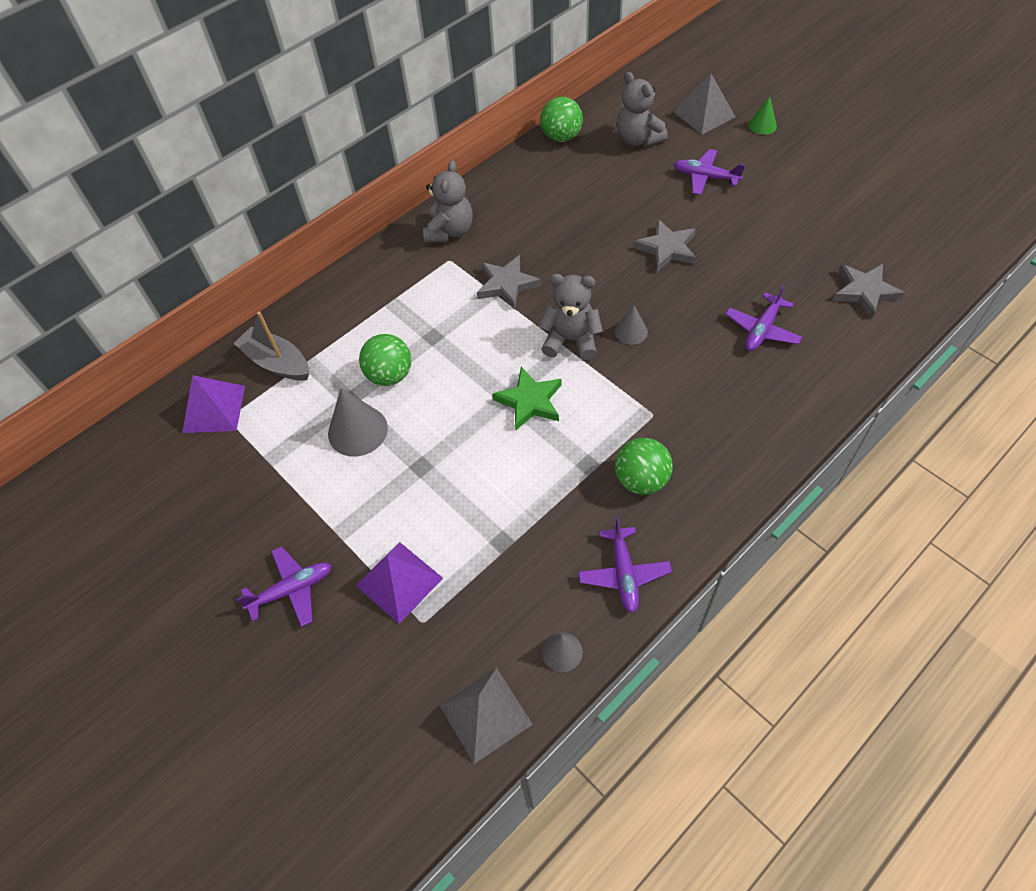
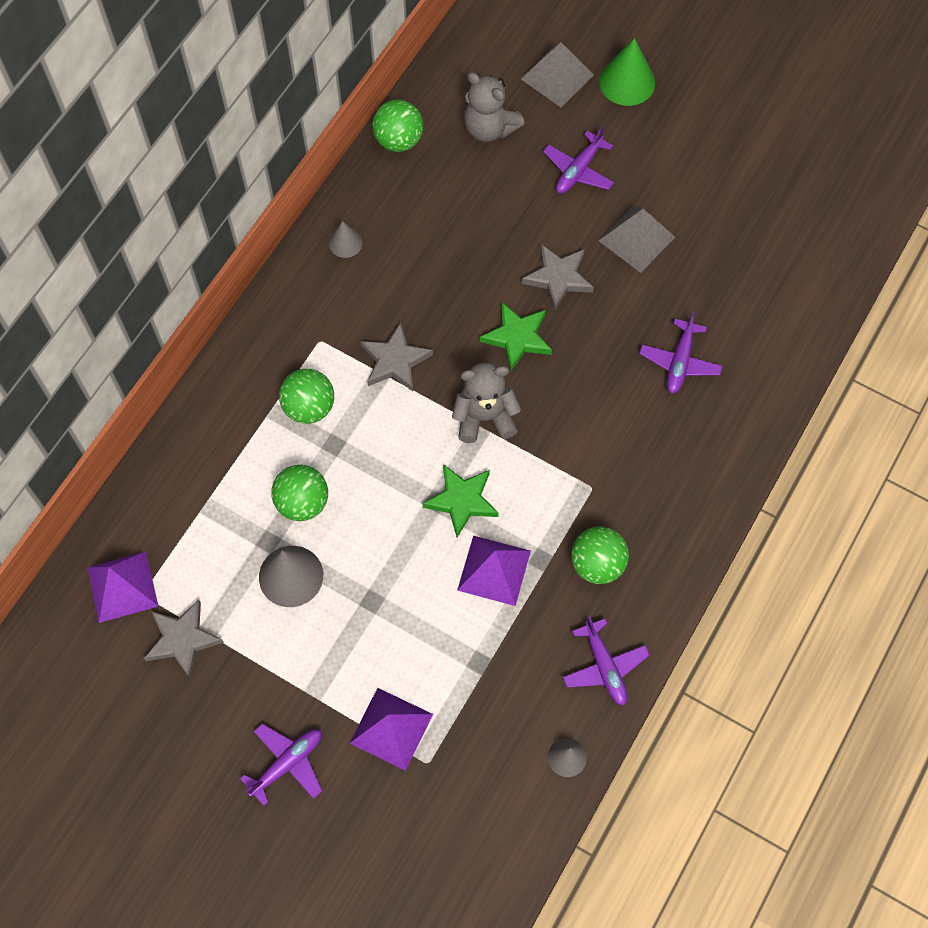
camera: 20 degrees left, 10 degrees up
(277, 362) = (171, 514): grey boat -> none
(422, 305) = (309, 407): none -> green ball
(450, 231) = (308, 301): grey teddy bear -> none
(485, 714) = (513, 833): grey pyramid -> grey pyramid (636, 239)
(541, 464) = (494, 570): none -> purple pyramid
(618, 286) = (517, 337): none -> green star
(631, 331) = (545, 393): grey cone -> grey cone (345, 243)
(705, 177) = (578, 170): purple plane -> purple plane turned 60 degrees counterclockwise
(762, 125) = (627, 82): green cone -> green cone, size x1.73
(864, 292) = (775, 293): grey star -> grey star (183, 639)

